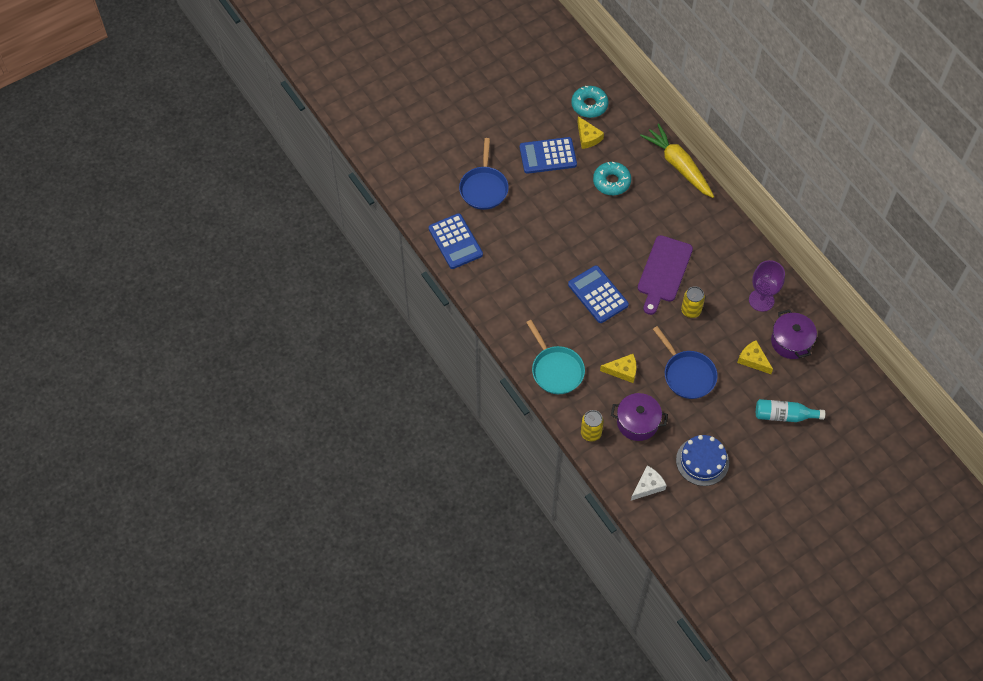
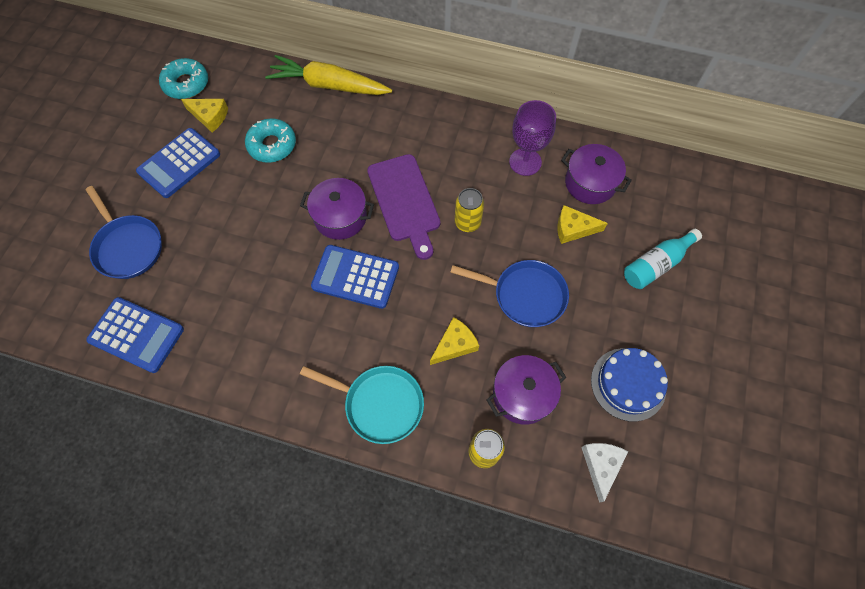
camera: 40 degrees left, 5 degrees up
(617, 254) = (340, 217): none -> purple pot

